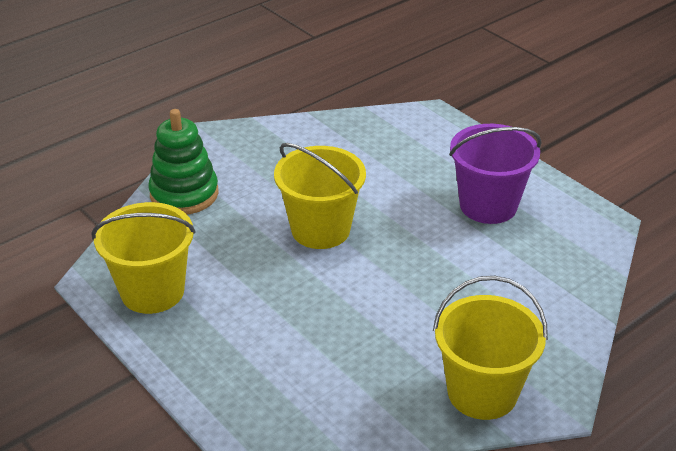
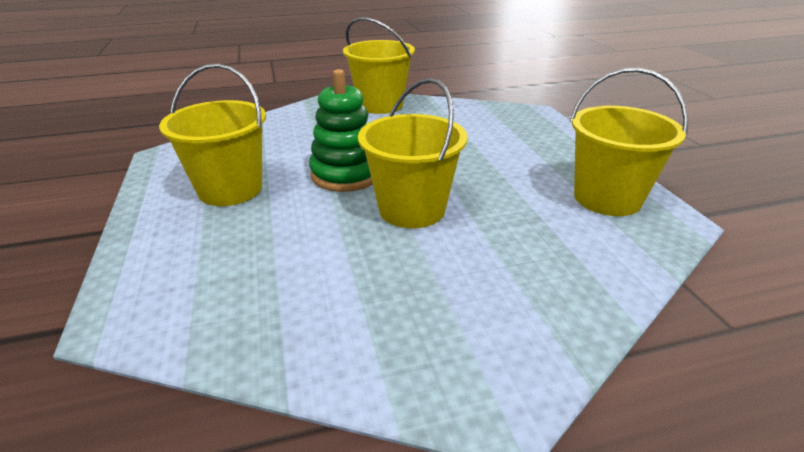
camera: 155 degrees left, 5 degrees down
(184, 194) = (565, 295): green stacking toy -> green stacking toy (346, 174)
(488, 205) = (230, 189): purple bucket -> yellow bucket

